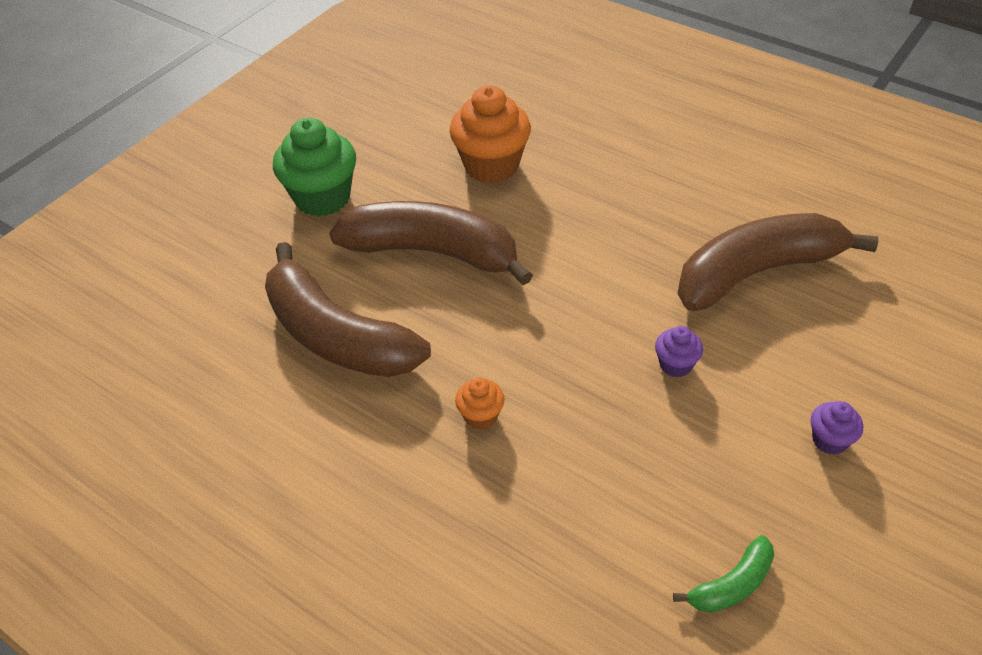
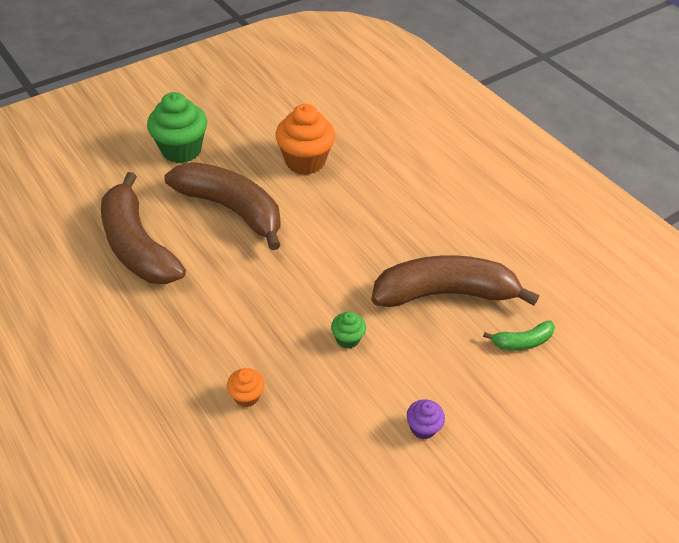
camera: 15 degrees right, 0 degrees up
(481, 416) = (197, 329): orange cupcake -> orange cupcake (247, 396)
(675, 365) = (347, 339): purple cupcake -> green cupcake
(731, 584) = (294, 500): green banana -> green banana (522, 341)

